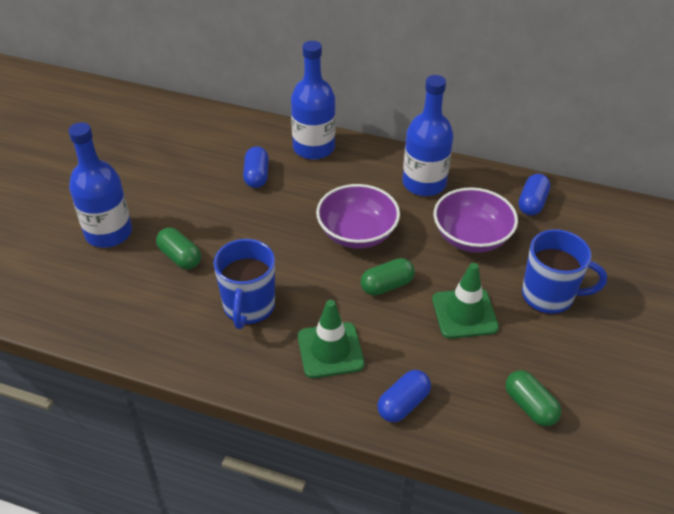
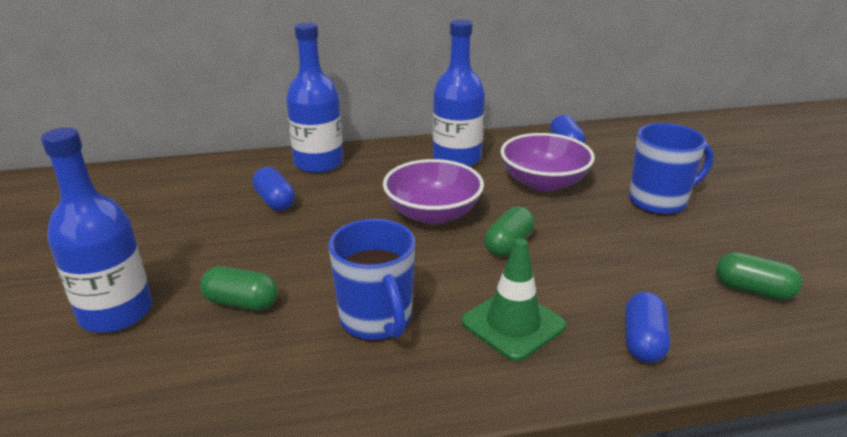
camera: 30 degrees left, 15 degrees down
(464, 313) = (606, 240): green traffic cone -> none

